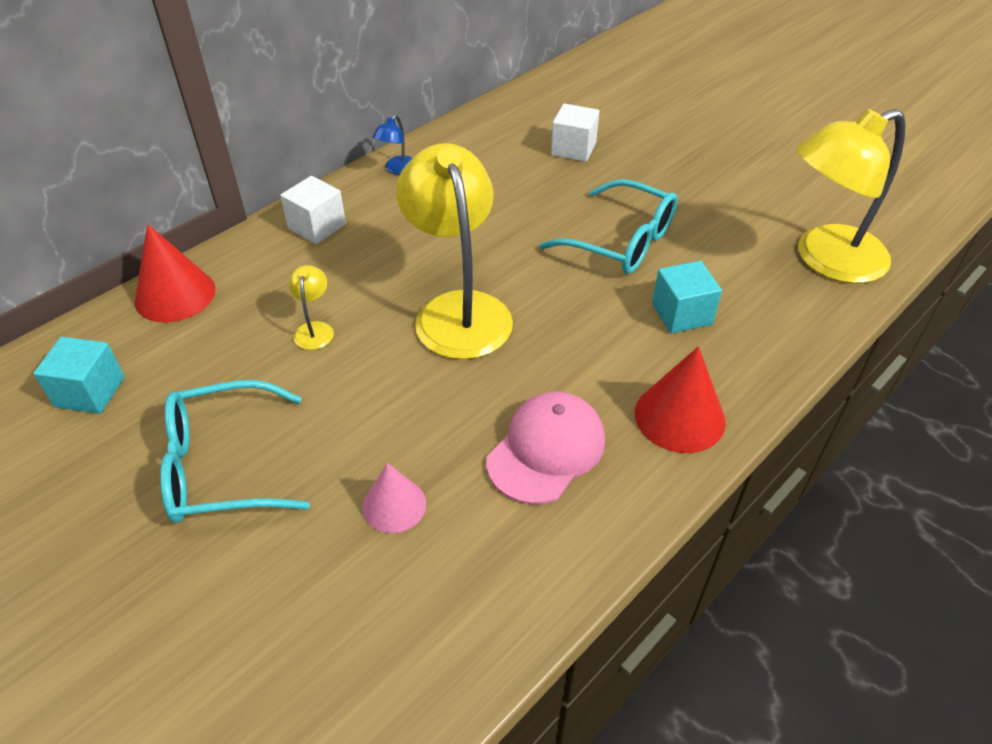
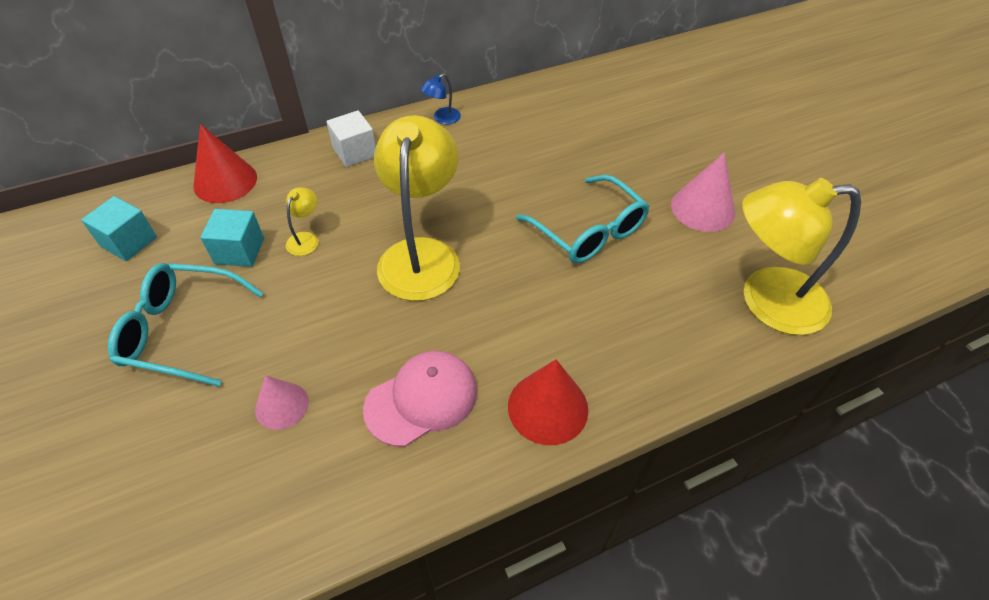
camera: 20 degrees right, 5 degrees up
(573, 149) = (596, 135): white cube -> none
(681, 314) = (603, 313): turquoise cube -> turquoise cube (239, 251)
(719, 192) = (702, 208): none -> pink cone

